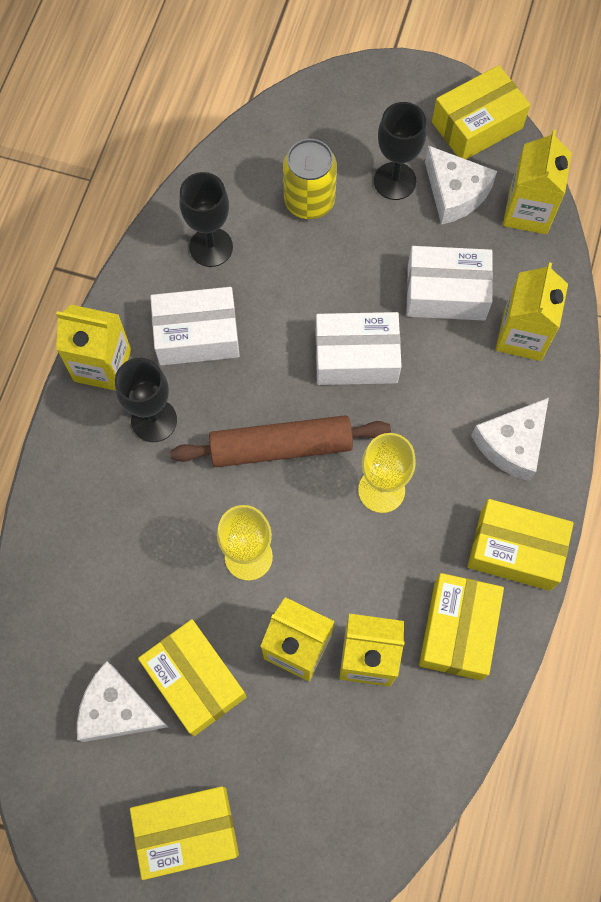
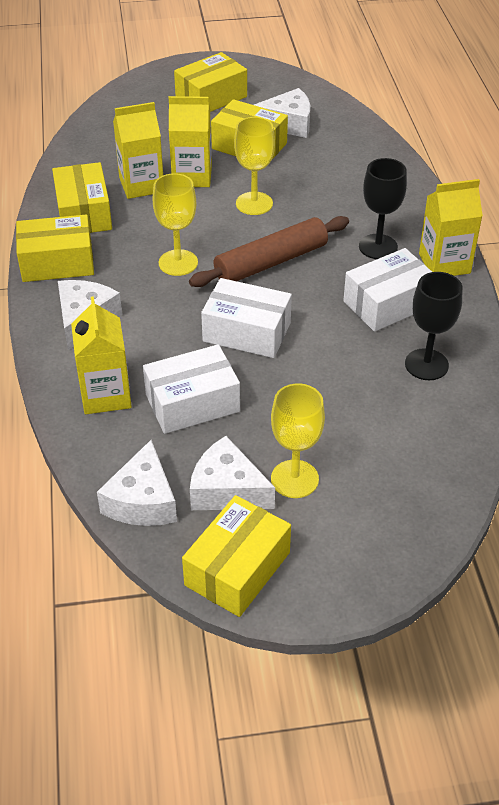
camera: 155 degrees right, 25 degrees down
(309, 201) = (366, 431): yellow can -> none
(356, 357) = (246, 332): white box -> white box turned 45 degrees clockwise
(394, 181) = (294, 479): black goblet -> yellow goblet
(528, 211) = (142, 501): yellow carton -> white cheese

